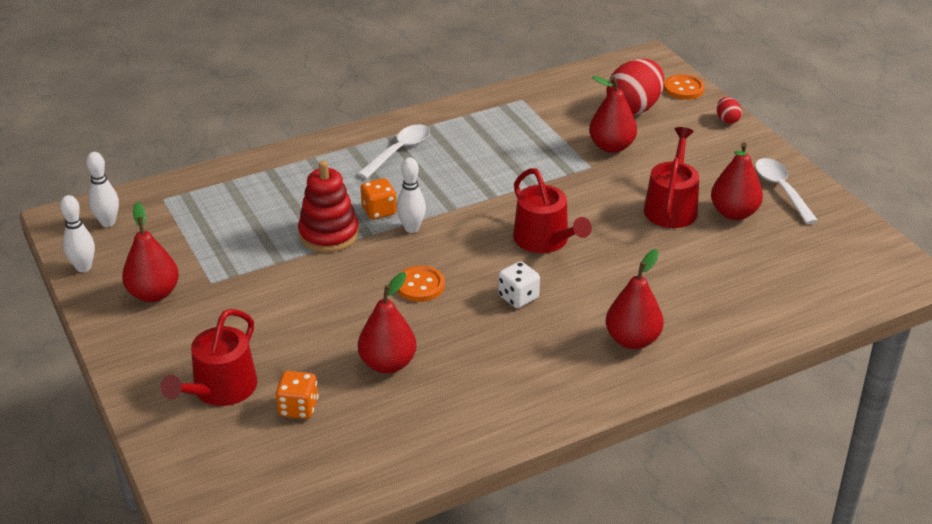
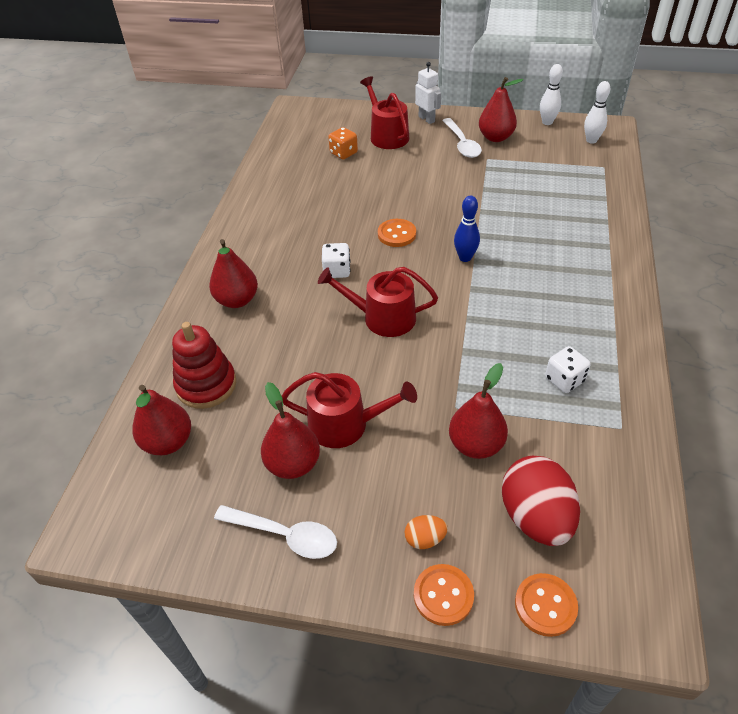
camera: 130 degrees right, 10 degrees up
(147, 372) = (427, 119): none -> white robot
(329, 234) = (494, 218): red stacking toy -> red stacking toy (206, 385)
(379, 211) = (502, 251): orange dice -> none
(388, 364) = (340, 193): red pear -> red pear (168, 442)
(399, 151) = (582, 297): white spoon -> white spoon (462, 144)
(411, 228) = (465, 257): white bowling pin -> blue bowling pin
(505, 132) = (564, 380): none -> white dice
(671, 207) = (346, 424): red watering can -> red watering can turned 45 degrees counterclockwise
(704, 139) = (425, 539): none -> orange egg
(727, 120) = (443, 595): red egg -> orange button

